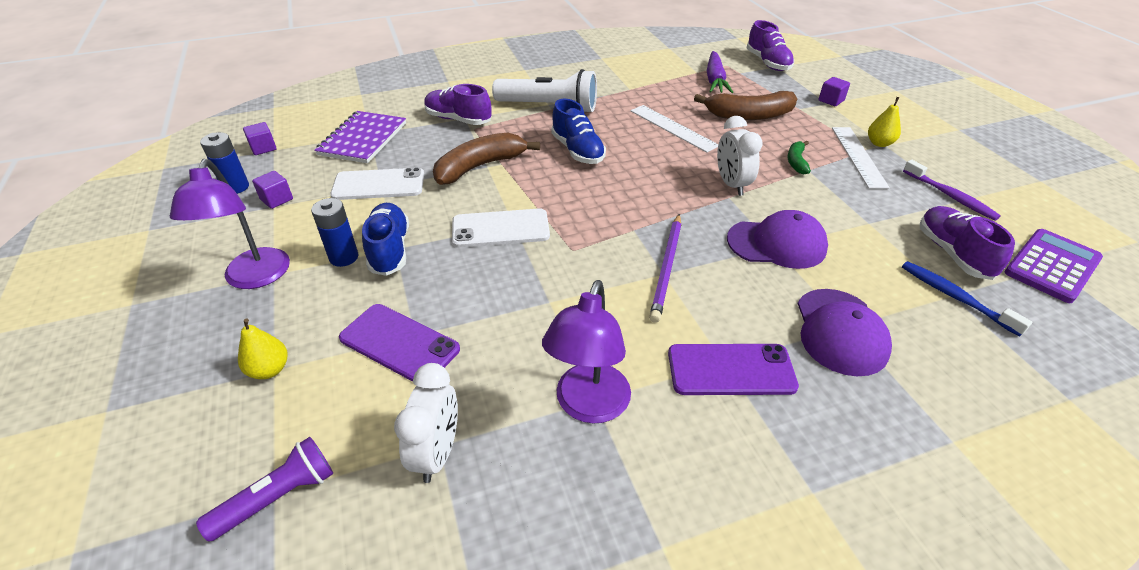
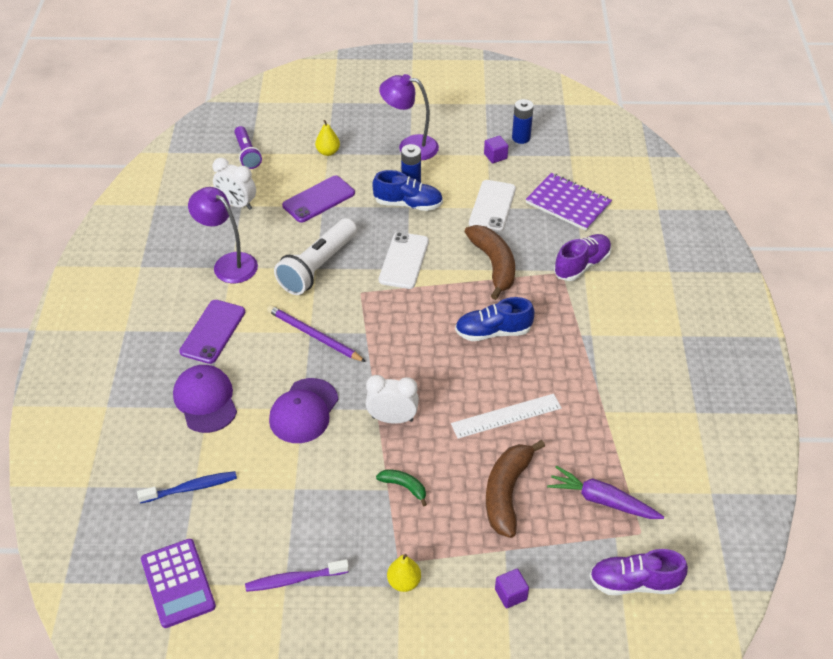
camera: 110 degrees right, 5 degrees up
(263, 148) = (574, 150): purple cube -> none
(549, 107) = (585, 334): white flashlight -> white flashlight (317, 267)
(840, 332) = (205, 400): purple cap -> purple cap turned 45 degrees clockwise
(858, 156) = (390, 546): white ruler -> none
(953, 254) = (229, 522): purple shoe -> none

